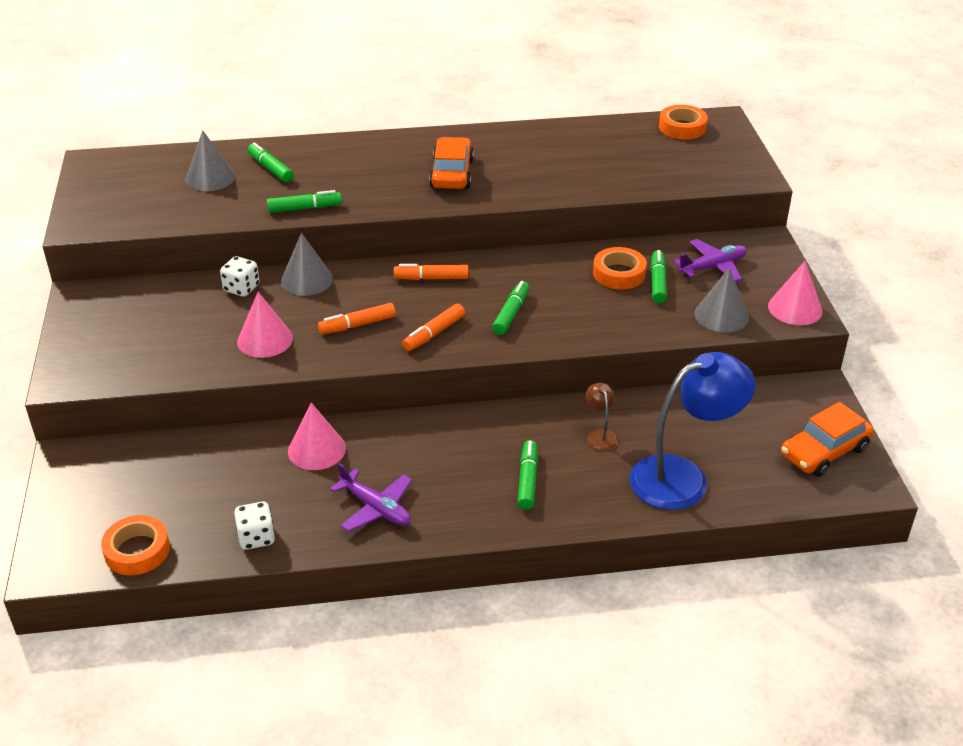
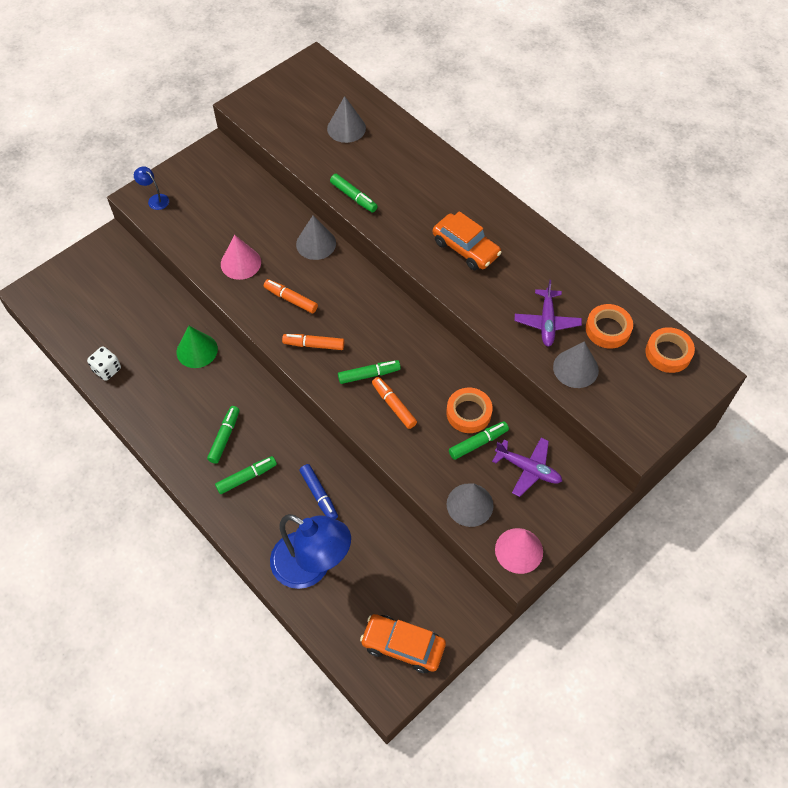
camera: 55 degrees right, 20 degrees up
(87, 367) = (155, 199): none -> blue lamp
(137, 550) = (63, 322): orange tape -> orange tape (608, 329)
(241, 288) = (281, 218): white dice -> none
(270, 168) = (384, 150): green marker -> green marker (224, 437)
(316, 449) = (197, 350): pink cone -> green cone
(376, 508) = (168, 412): purple plane -> purple plane (547, 322)
(431, 278) = (372, 307): orange marker -> orange marker (394, 405)
(451, 174) = (465, 248): orange car -> orange car turned 75 degrees clockwise
(600, 435) = (319, 495): brown lamp -> blue marker
(651, 174) = (575, 368): none -> grey cone

